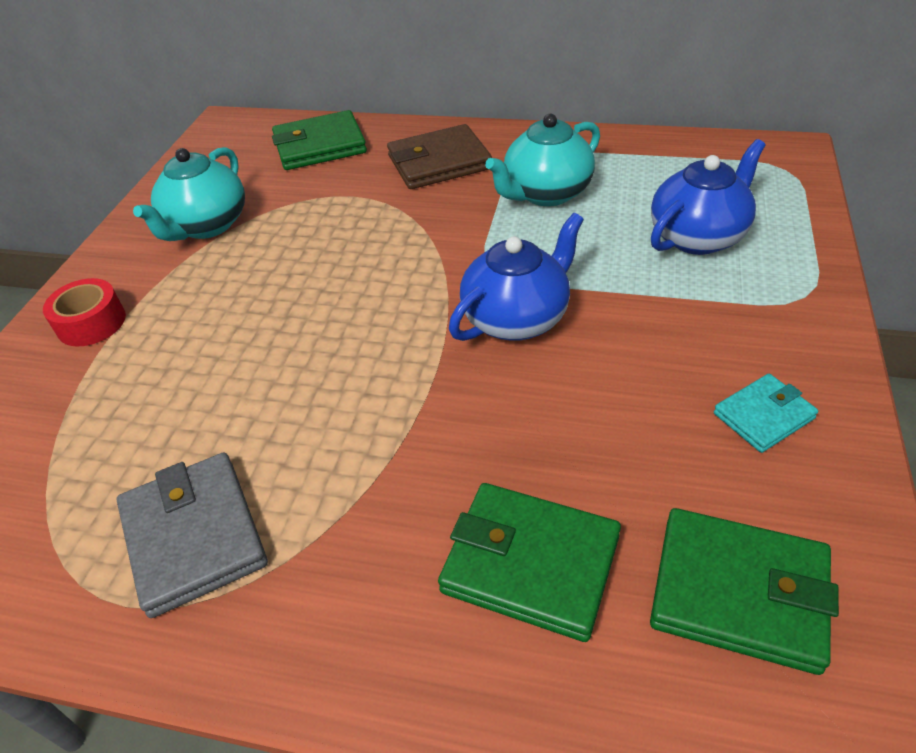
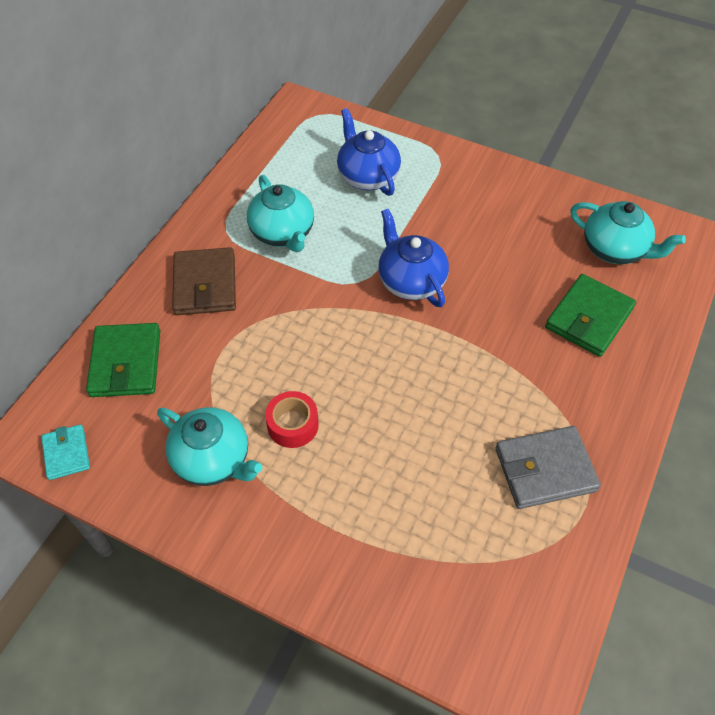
camera: 80 degrees left, 10 degrees up
(91, 323) = (317, 547): red tape -> red tape (293, 425)
(739, 592) = (615, 249): green wallet -> turquoise teapot
(763, 416) = (519, 204): turquoise wallet -> turquoise wallet (66, 453)

